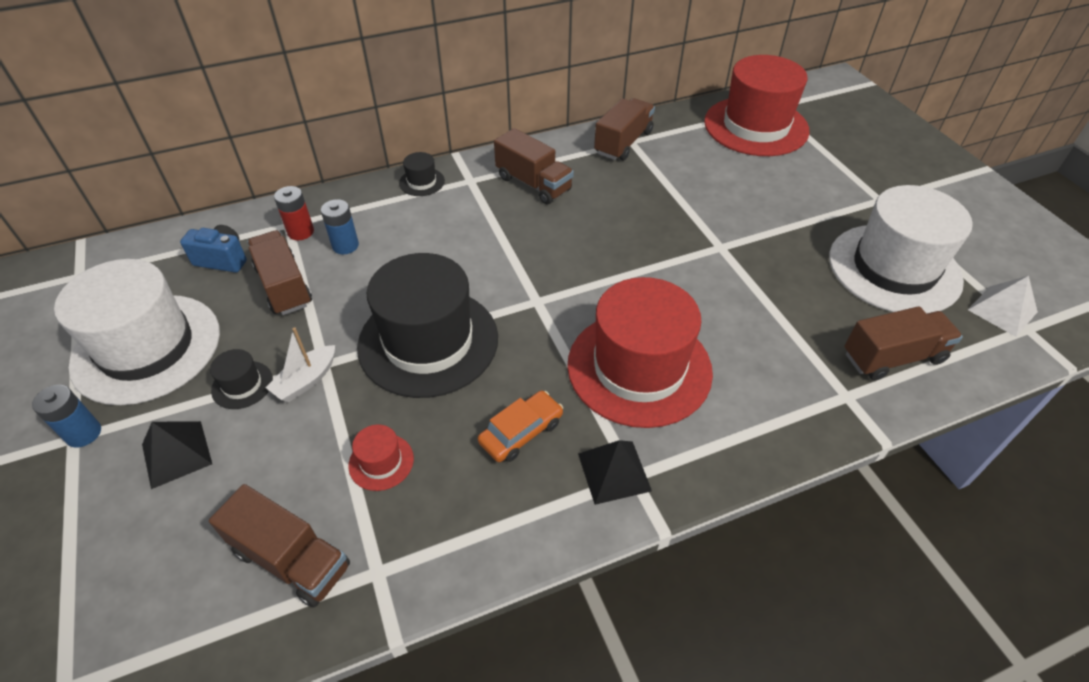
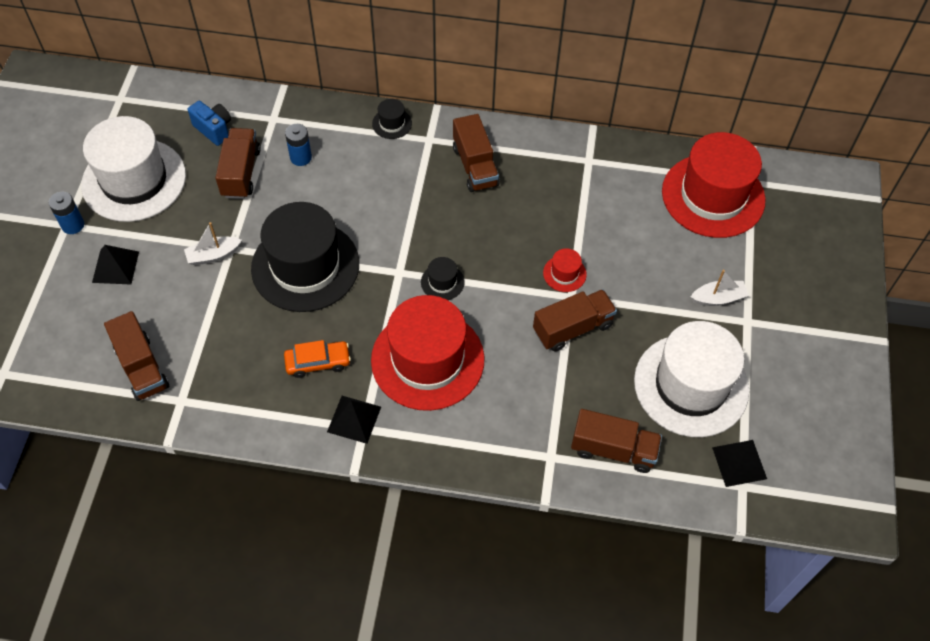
camera: 30 degrees right, 10 degrees up
(242, 385) = (175, 238): black hat -> black hat (442, 282)
(301, 232) = (278, 130): red battery -> none
(381, 462) = (223, 335): red hat -> red hat (564, 273)
(623, 143) = (580, 159): brown truck -> brown truck (572, 328)
(840, 193) = (718, 298): none -> white boat
(1002, 311) = (739, 463): white pyramid -> black pyramid

